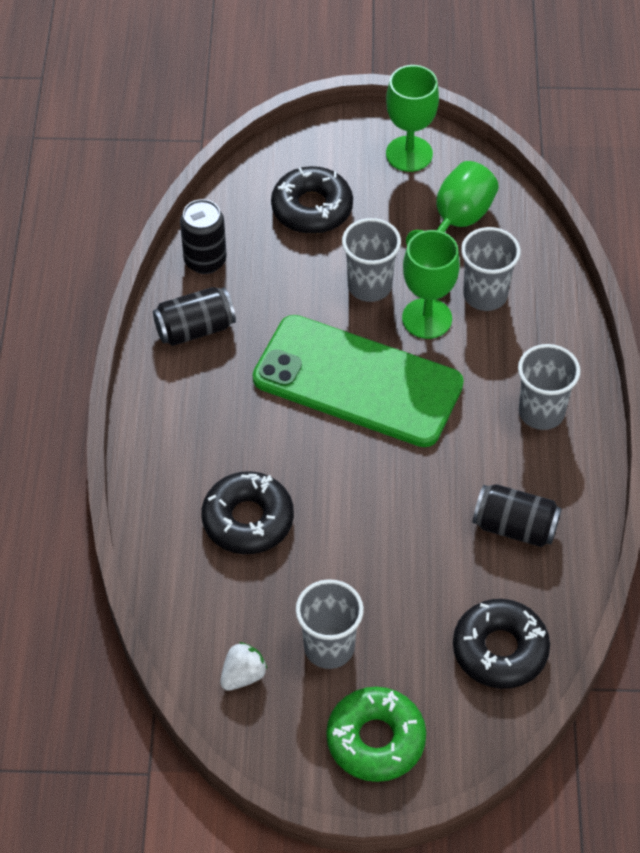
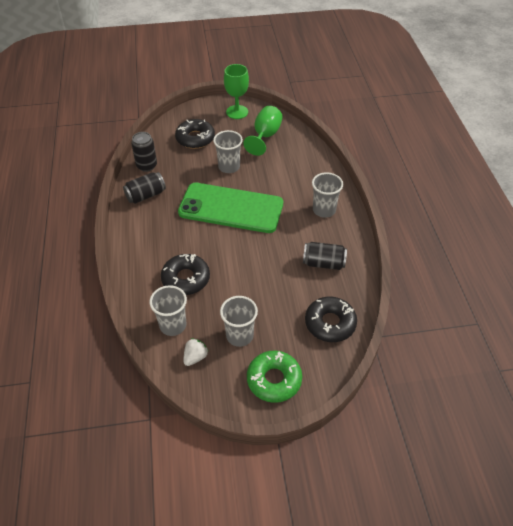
camera: 10 degrees left, 5 degrees down
(427, 318) = (259, 177): green goblet -> none
(485, 295) = (285, 164): grey cup -> grey cup (173, 325)

